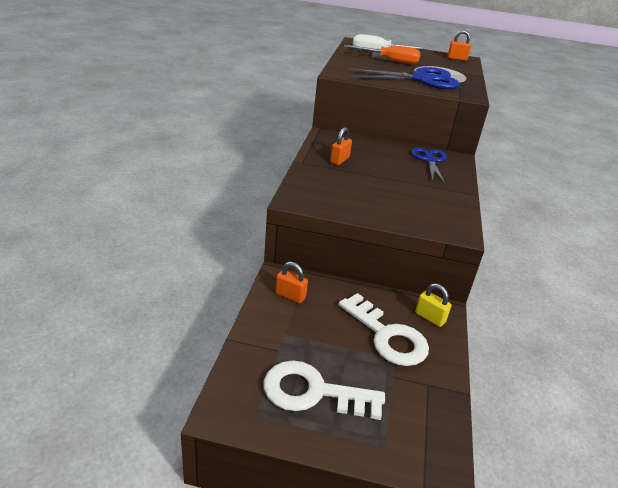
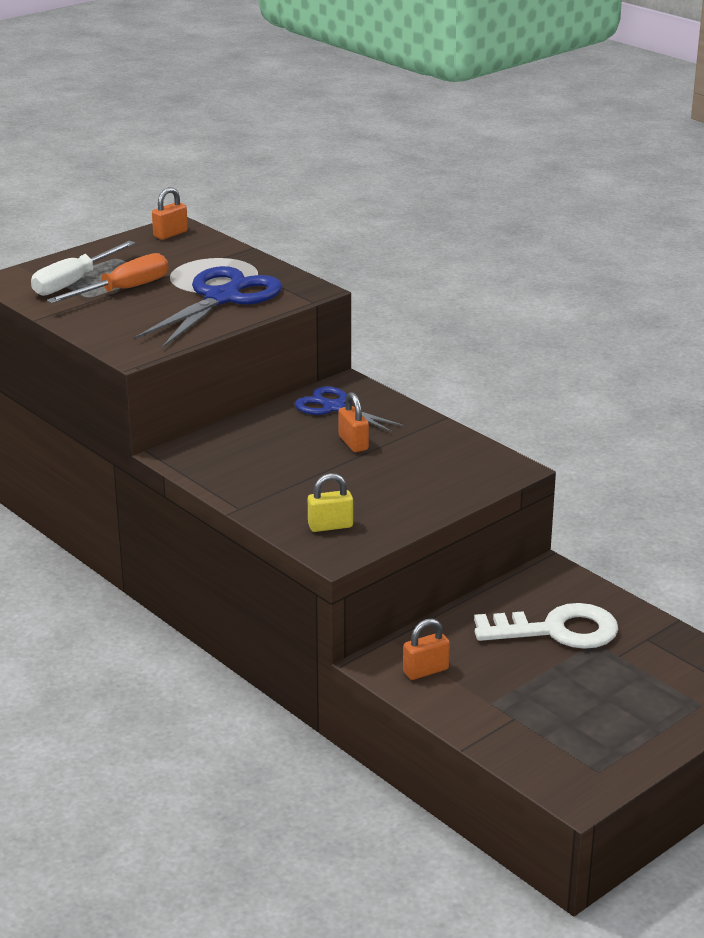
camera: 50 degrees left, 5 degrees down
(313, 392) = (597, 719): white key -> none
(339, 160) = (263, 476): orange padlock -> orange padlock (353, 443)
(430, 317) = (554, 586): yellow padlock -> yellow padlock (330, 526)

